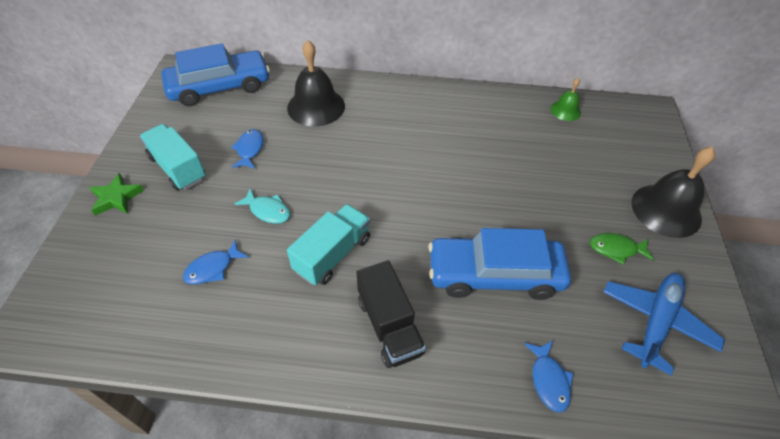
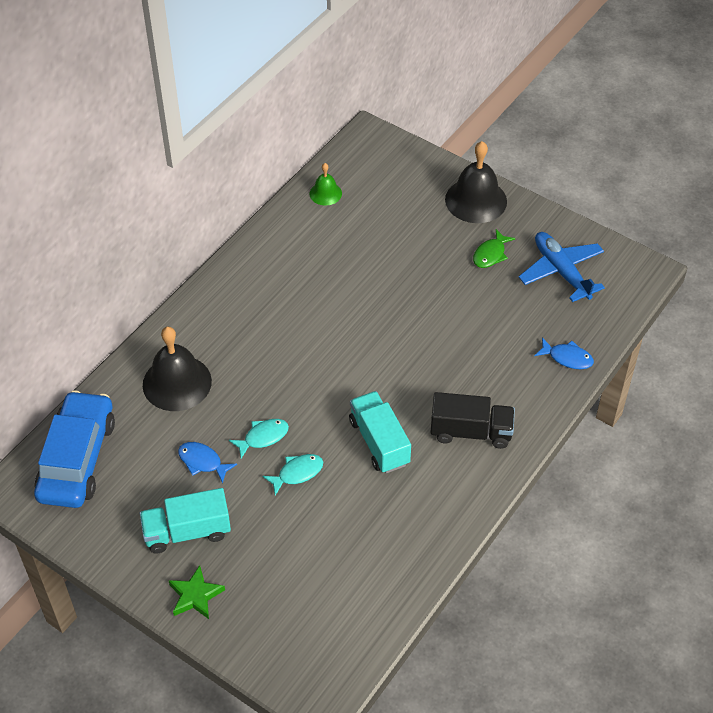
camera: 60 degrees left, 0 degrees up
(212, 268) = (339, 536): blue fish -> none
(293, 174) = (263, 437): none -> turquoise fish
(494, 274) = (466, 342): blue car -> none

